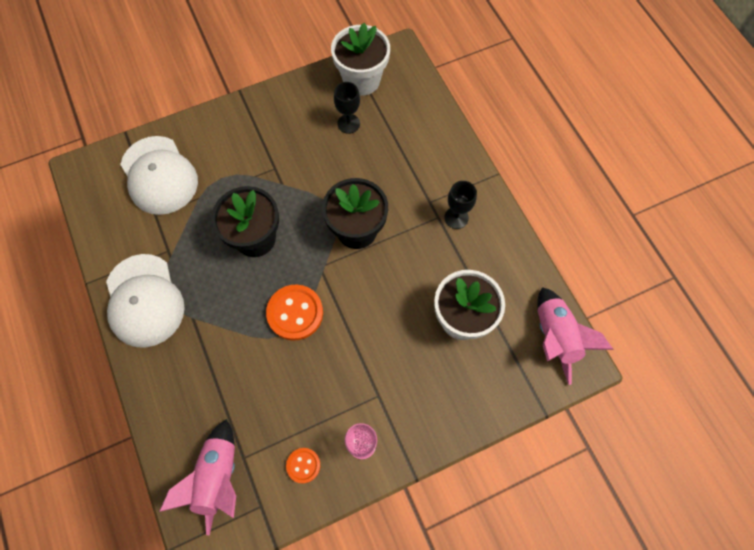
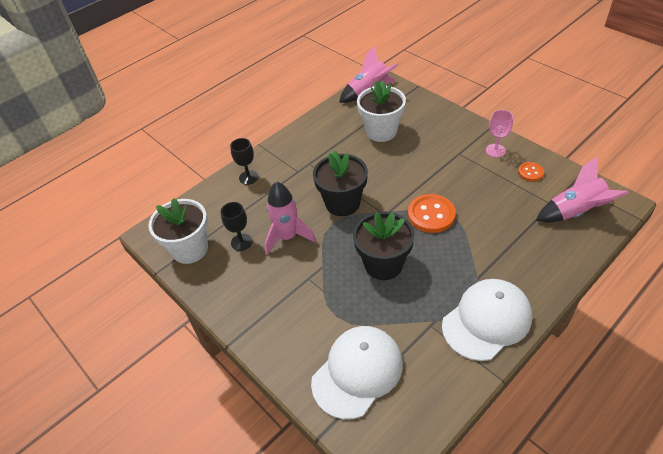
camera: 105 degrees left, 20 degrees down
(335, 165) = (287, 237): none -> pink rocket
(456, 218) = (305, 154): black goblet -> black goblet (248, 177)

